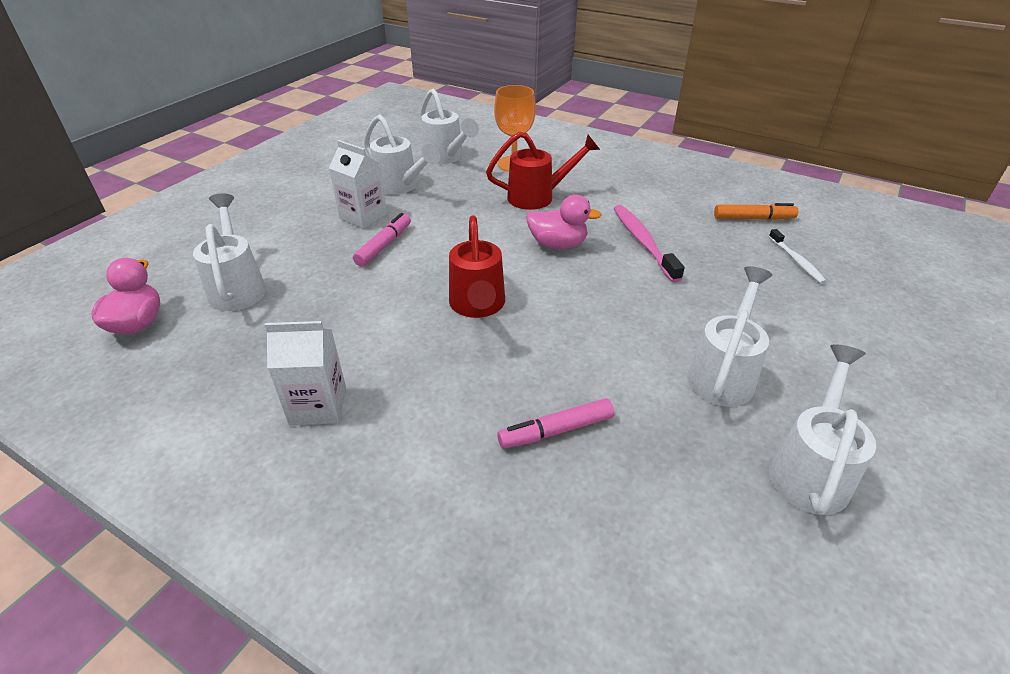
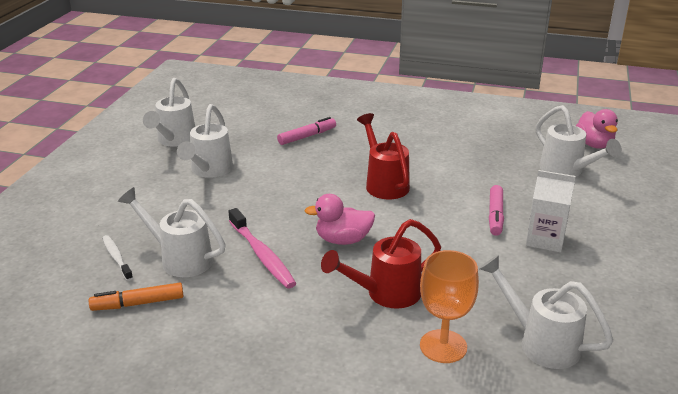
camera: 165 degrees right, 10 degrees down
(318, 406) = (439, 129): white carton -> none
(401, 187) = (548, 282): white watering can -> white watering can (179, 258)

